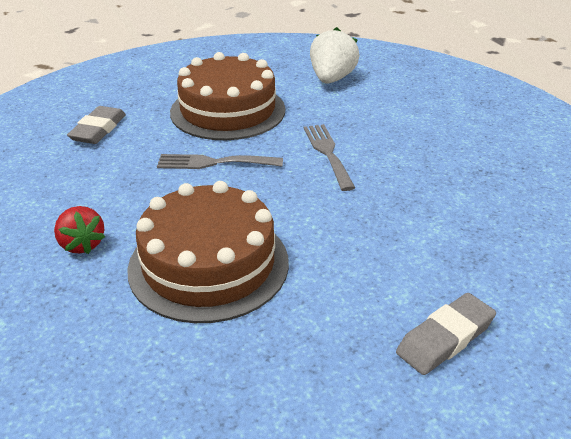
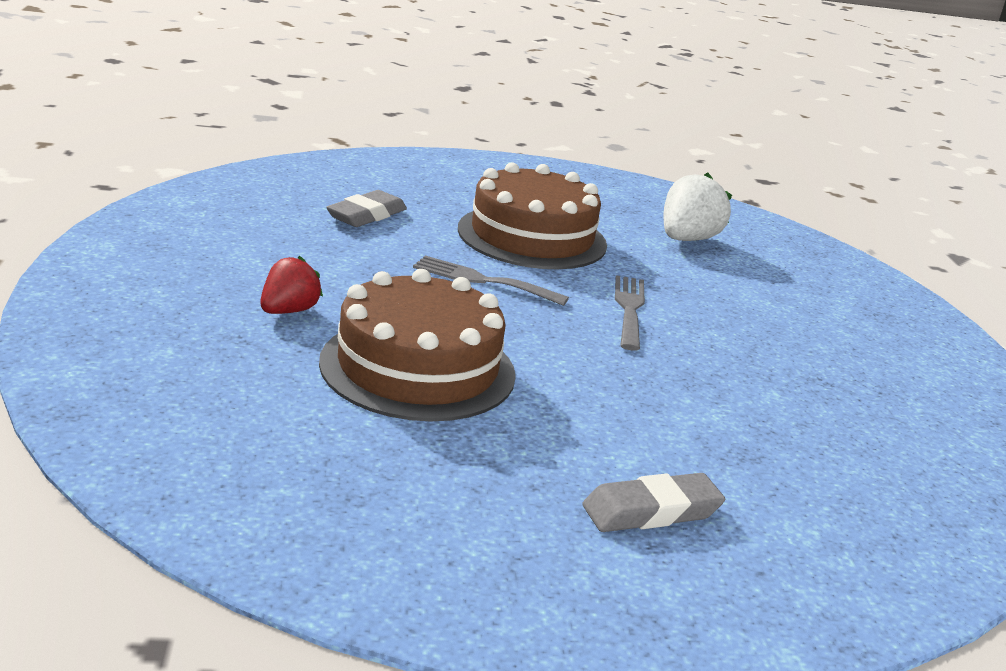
camera: 15 degrees right, 10 degrees down
(82, 244) = (288, 311): red strawberry -> red strawberry turned 135 degrees counterclockwise

